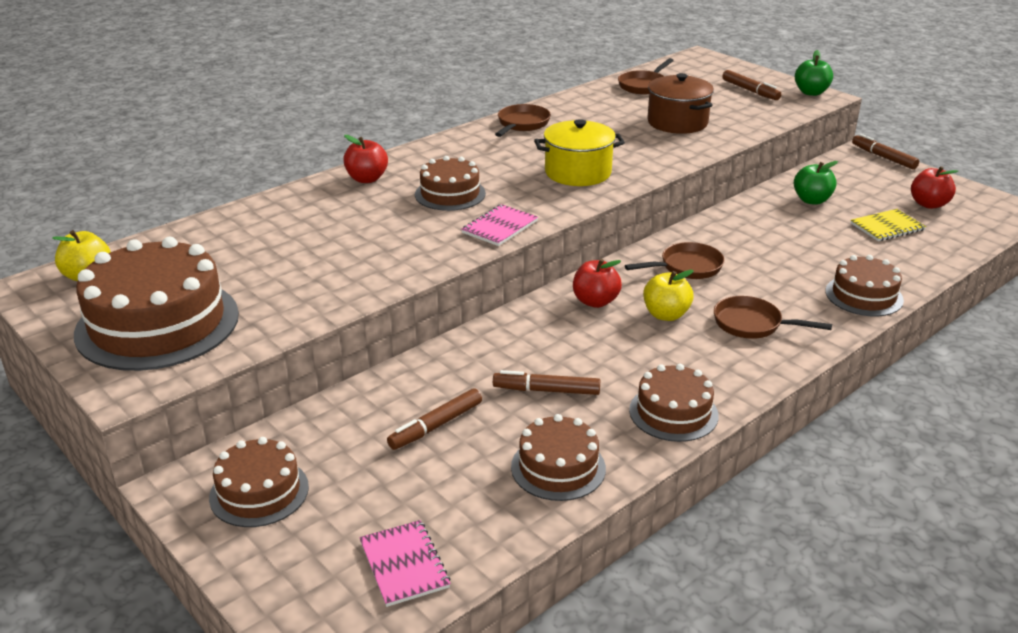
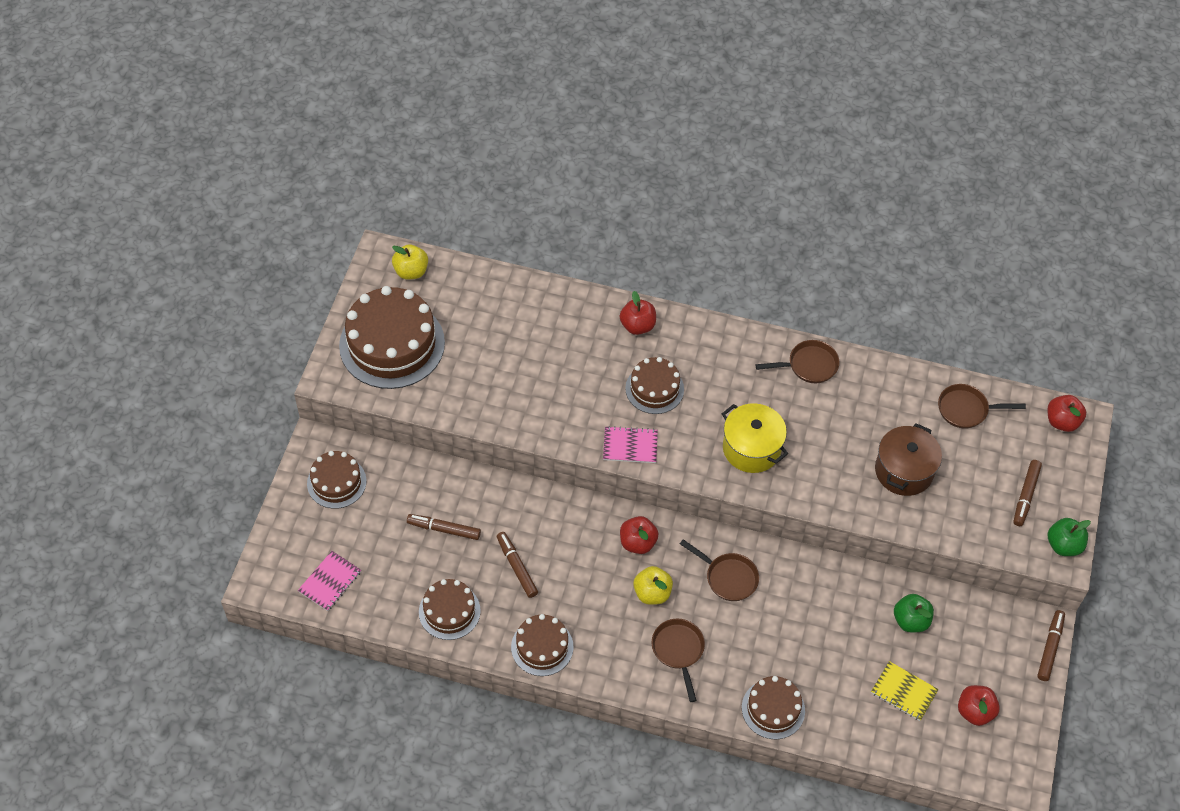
camera: 55 degrees right, 25 degrees up
(694, 62) = (1062, 421): none -> red apple

